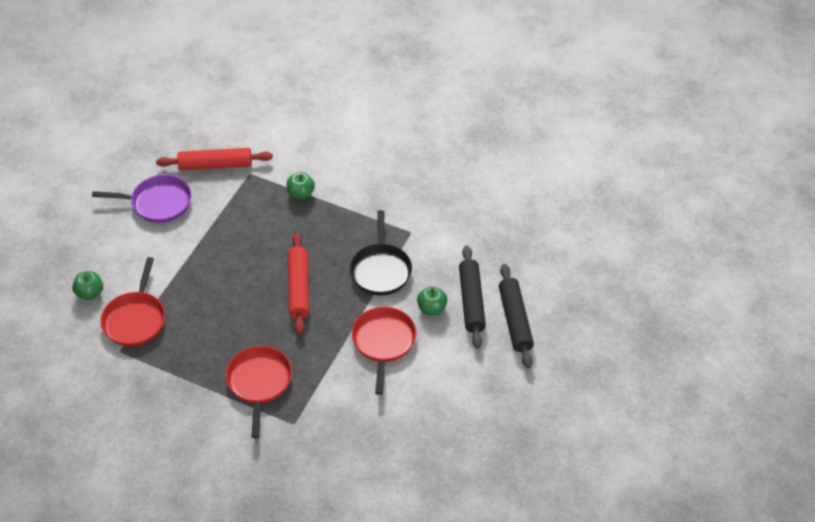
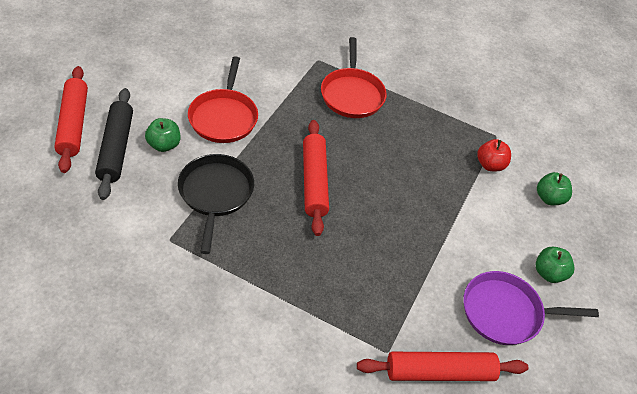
camera: 175 degrees right, 0 degrees up
(135, 319) = (490, 165): red pan -> red apple
(301, 194) = (312, 311): green apple -> green apple (549, 273)
(515, 320) = (74, 124): black rolling pin -> red rolling pin

